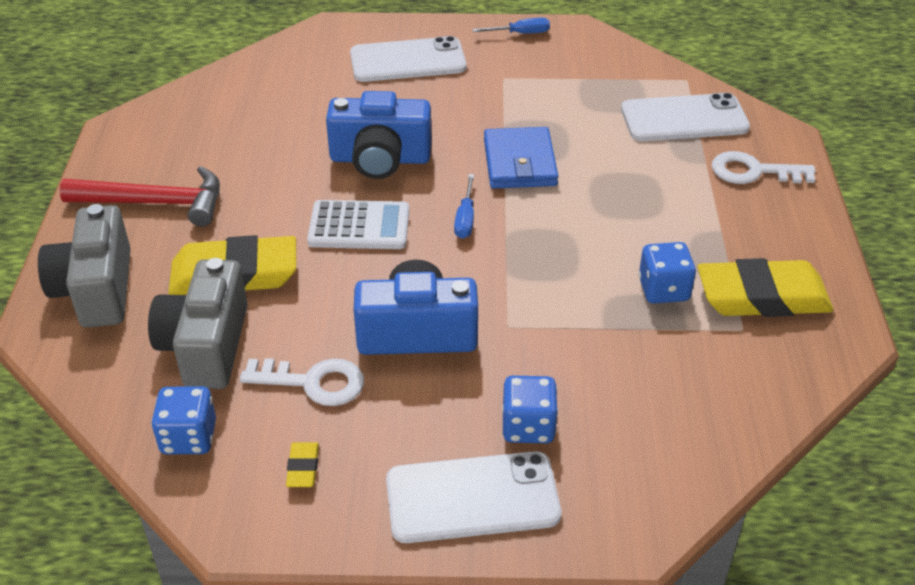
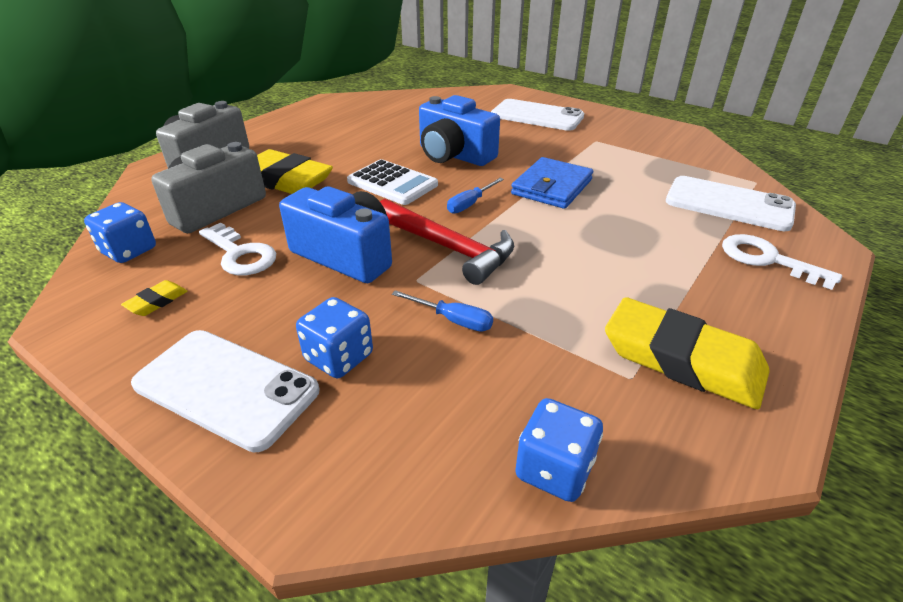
camera: 35 degrees right, 5 degrees down
(156, 203) = (296, 135): red hammer -> red hammer (449, 248)
(520, 33) = (637, 123): blue screwdriver -> blue screwdriver (453, 320)
(663, 290) = (581, 311): blue dice -> blue dice (554, 469)

